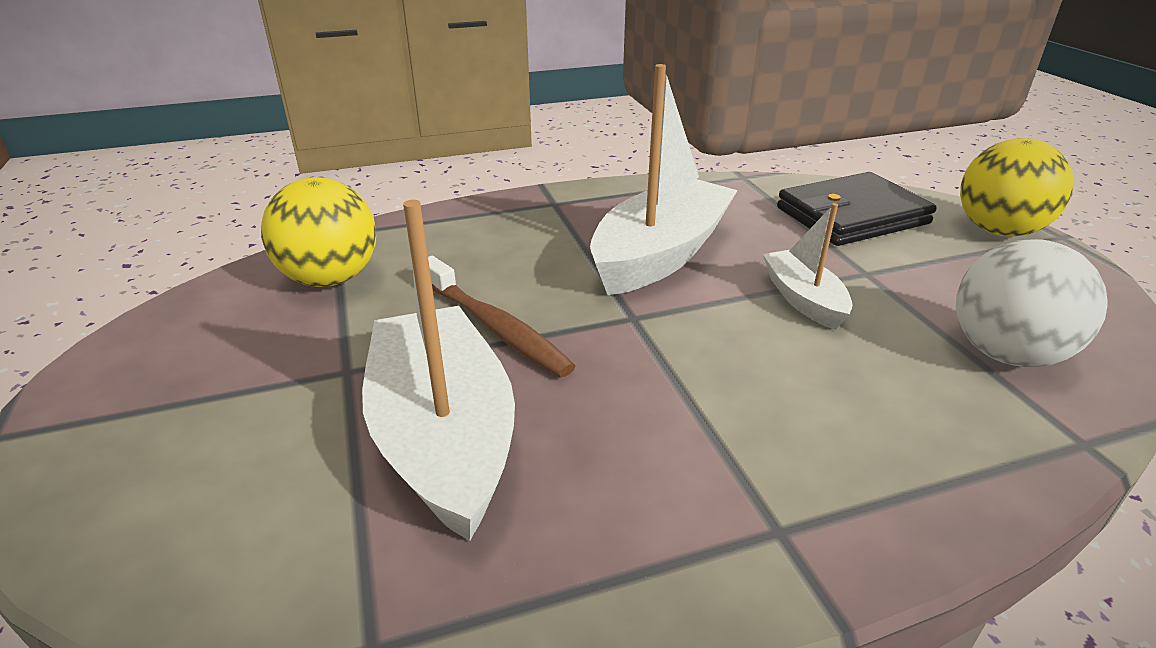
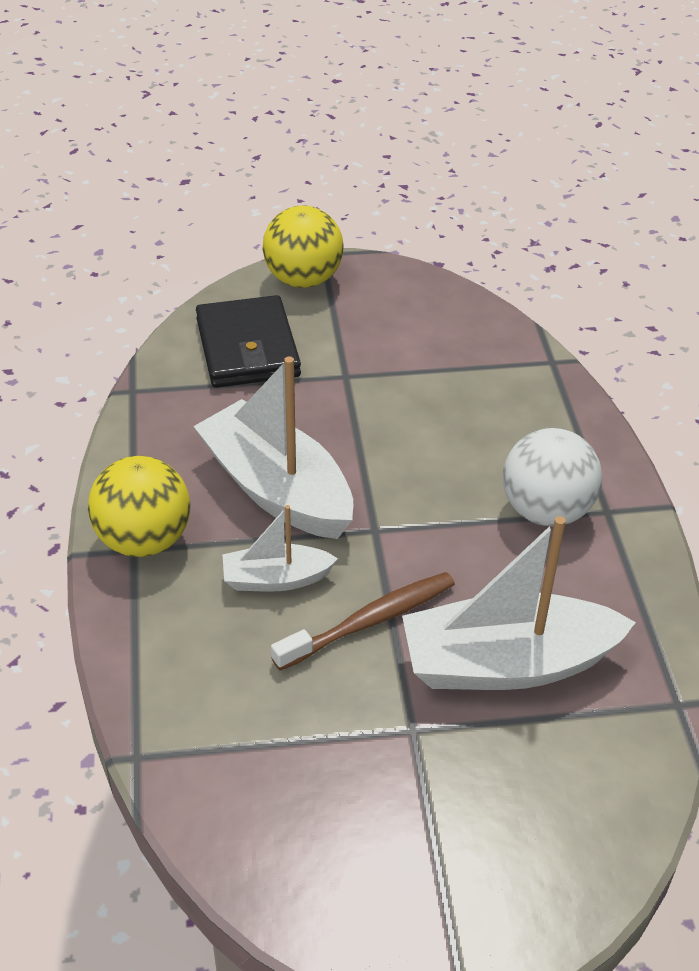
camera: 80 degrees left, 10 degrees up
(331, 278) = (245, 752): yellow ball -> yellow ball (144, 540)
(803, 299) = (375, 423): white boat -> white boat (276, 579)
(1005, 353) = (464, 352): white ball -> white ball (546, 511)

